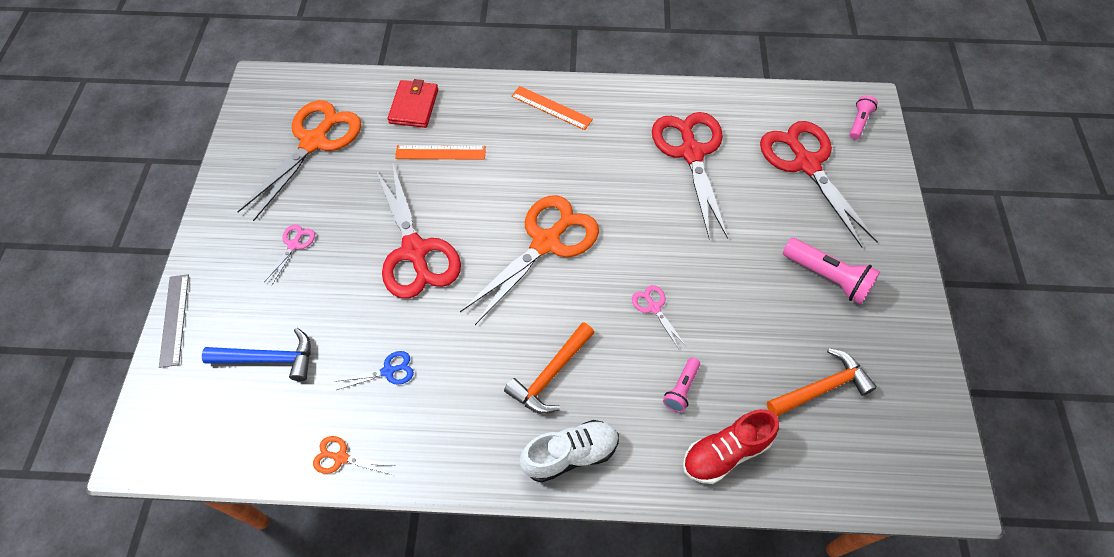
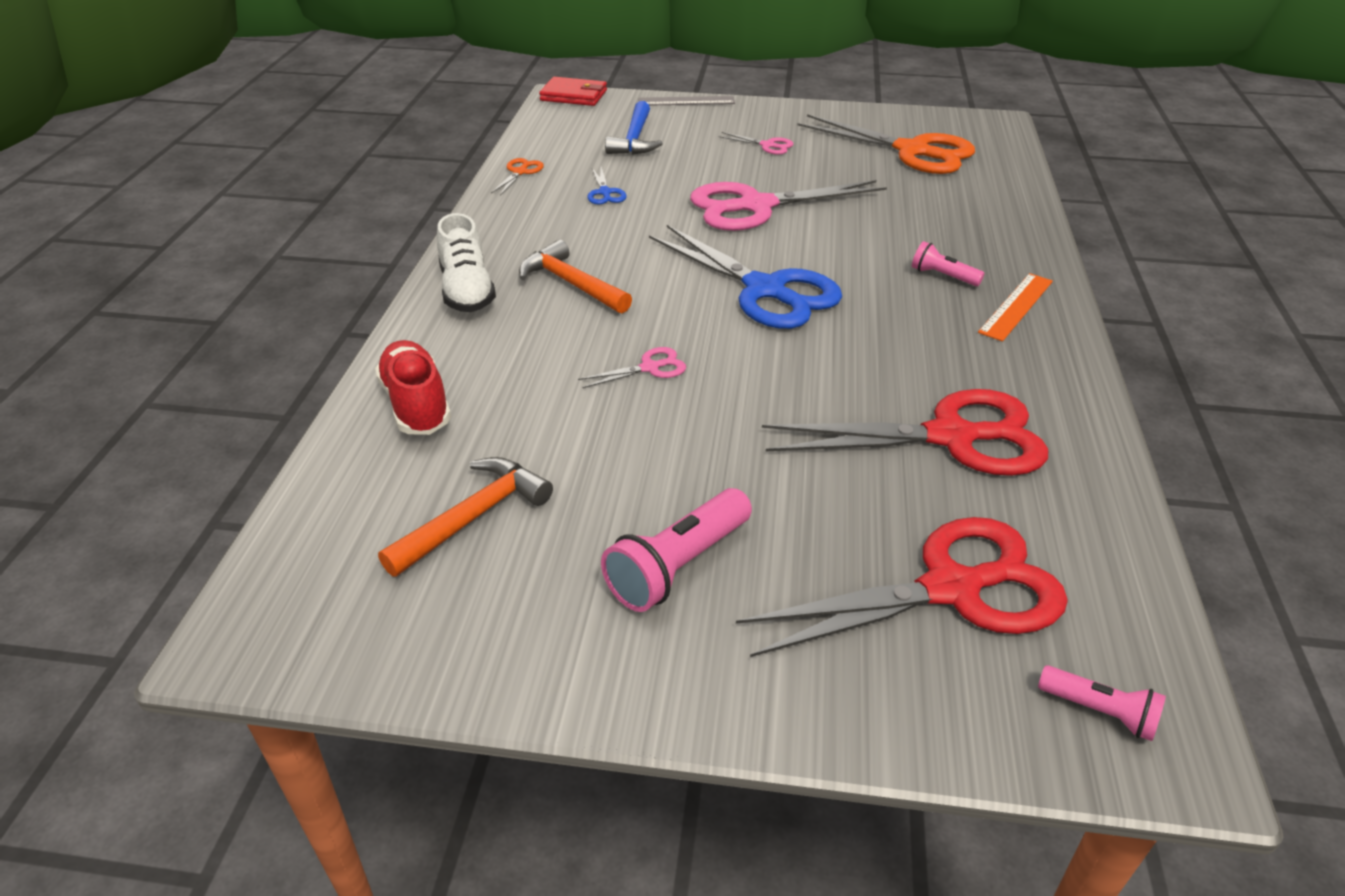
camera: 95 degrees right, 20 degrees down
(414, 106) = (986, 206): red wallet -> red wallet (573, 95)
(415, 251) = (756, 206): red scissors -> pink scissors
(440, 152) = (910, 222): orange ruler -> none
(546, 242) = (765, 290): orange scissors -> blue scissors
(681, 389) = (519, 378): pink flashlight -> pink flashlight (942, 276)
(822, 387) = (473, 517): orange hammer -> orange hammer turned 120 degrees counterclockwise

